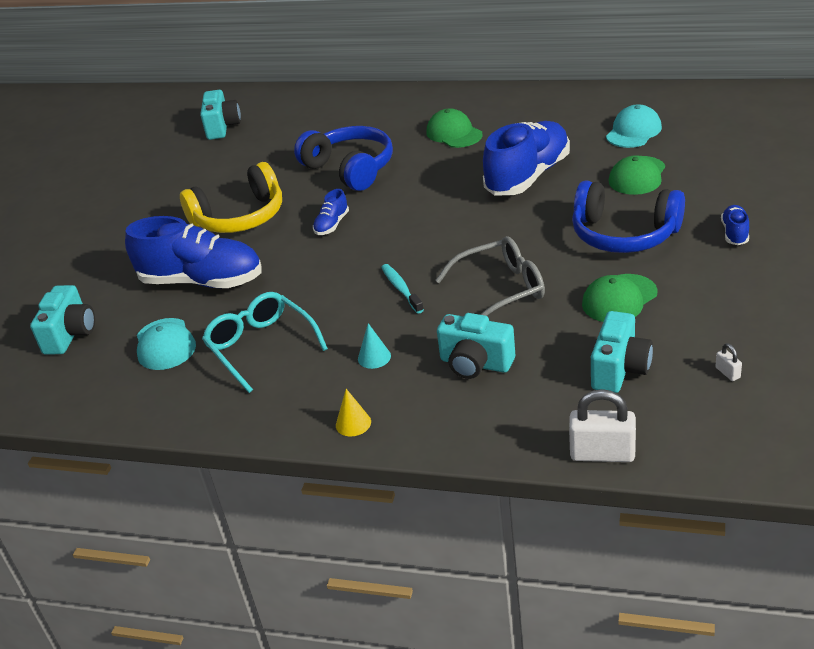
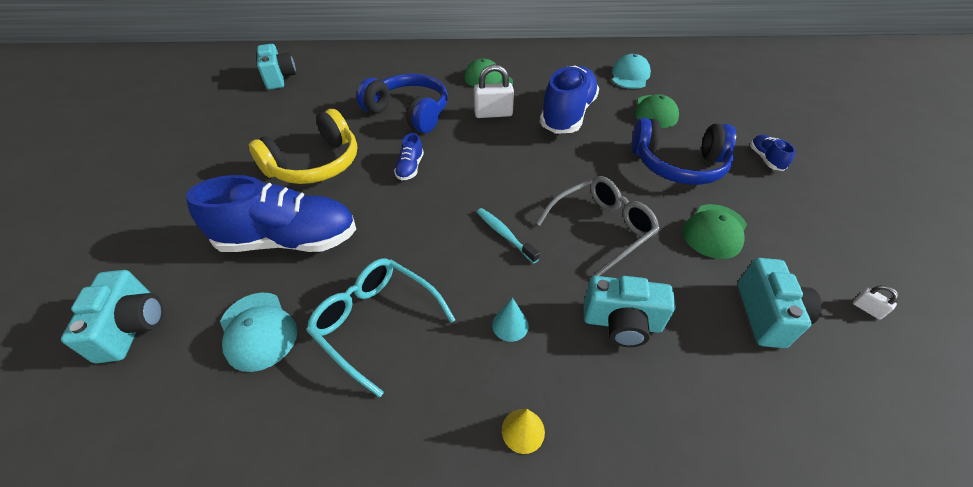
camera: 20 degrees left, 10 degrees up
(602, 454) = (824, 440): white padlock -> white padlock (493, 114)

